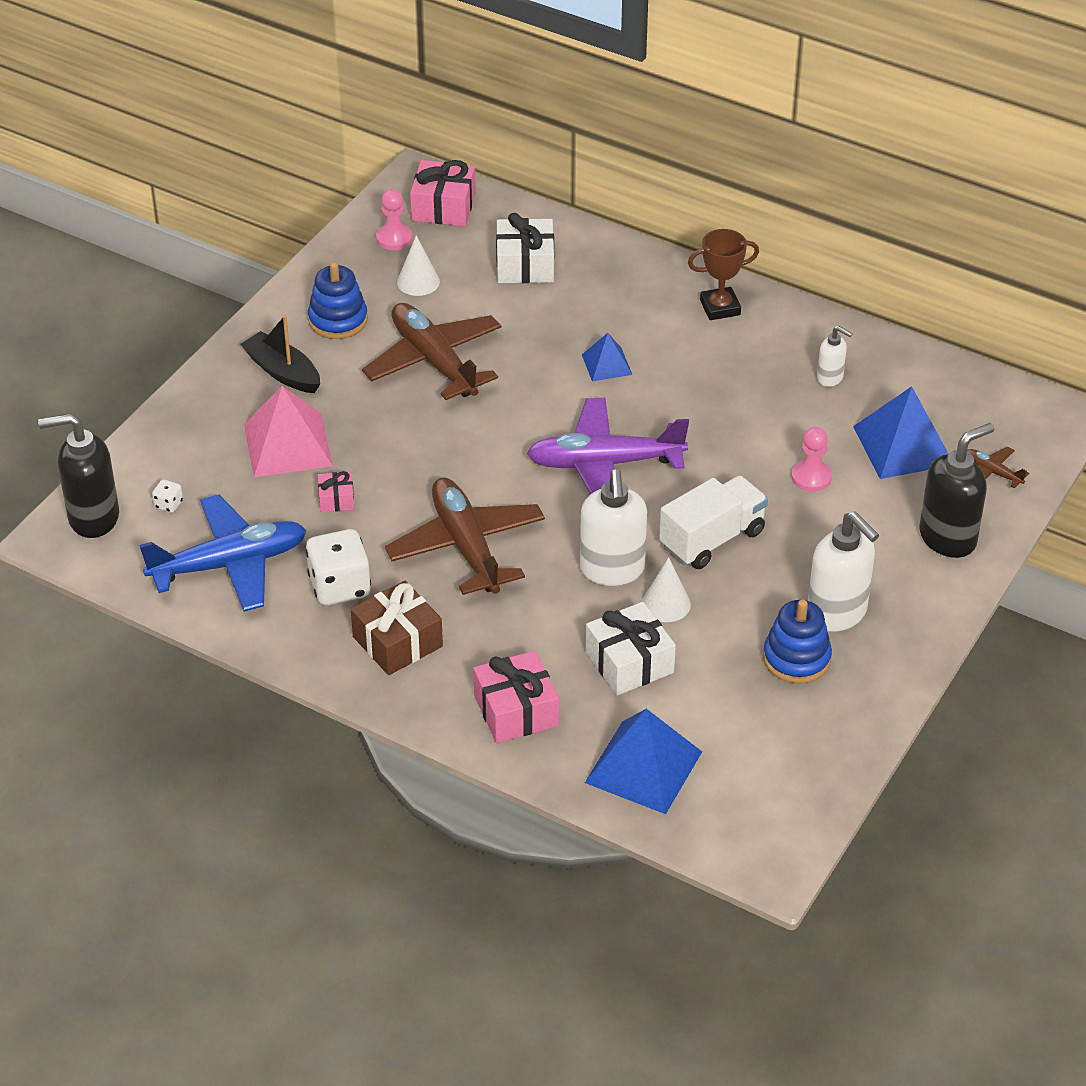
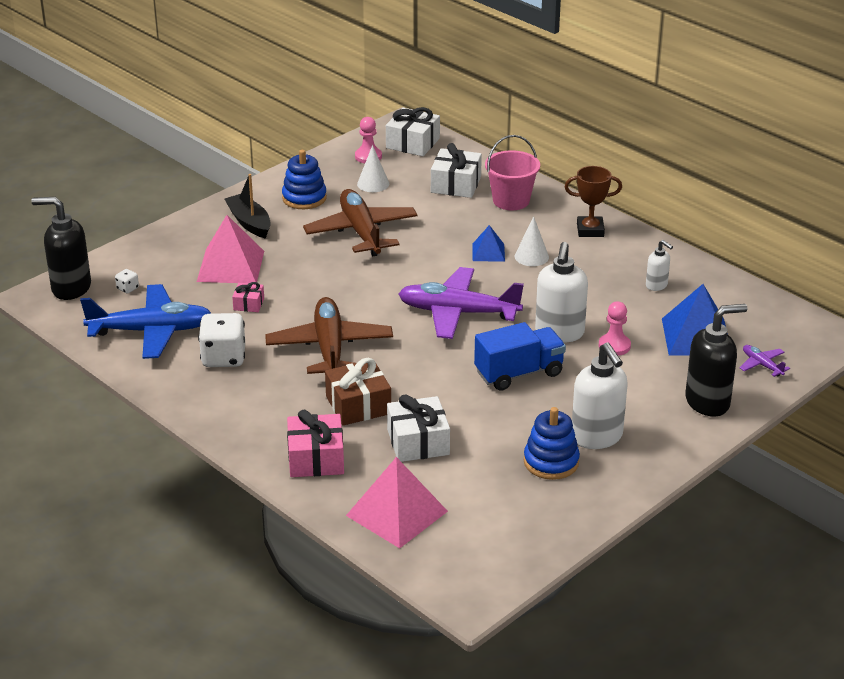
camera: 15 degrees right, 10 degrees down
(397, 641) = (248, 399): brown gift -> brown gift (358, 405)
(443, 207) = (413, 143): pink gift -> white gift
(605, 278) = (511, 200): none -> pink bucket
(612, 570) = (432, 380): white soap dispenser -> white soap dispenser (559, 333)
(643, 767) = (397, 513): blue pyramid -> pink pyramid
(666, 604) = (464, 409): white cone -> white cone (531, 256)
(712, 539) = (519, 373): white truck -> blue truck
(992, 472) = (762, 365): brown plane -> purple plane

